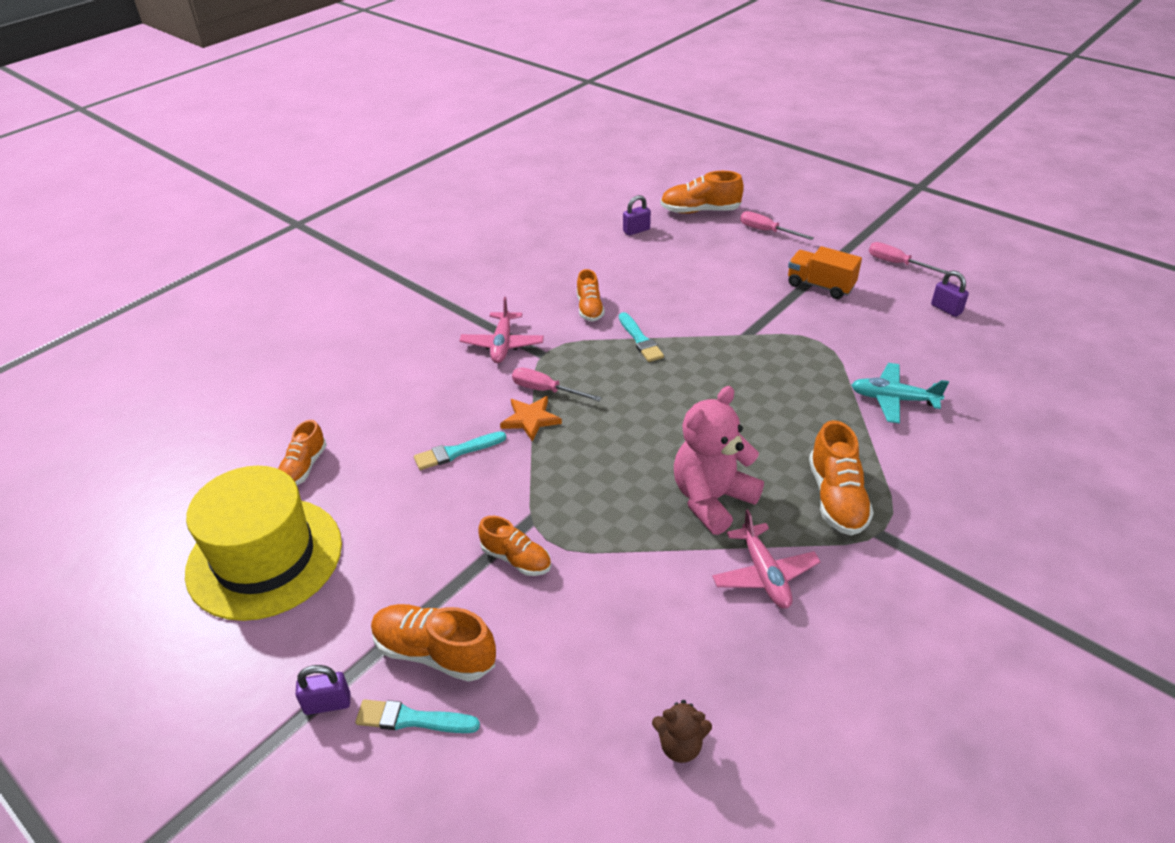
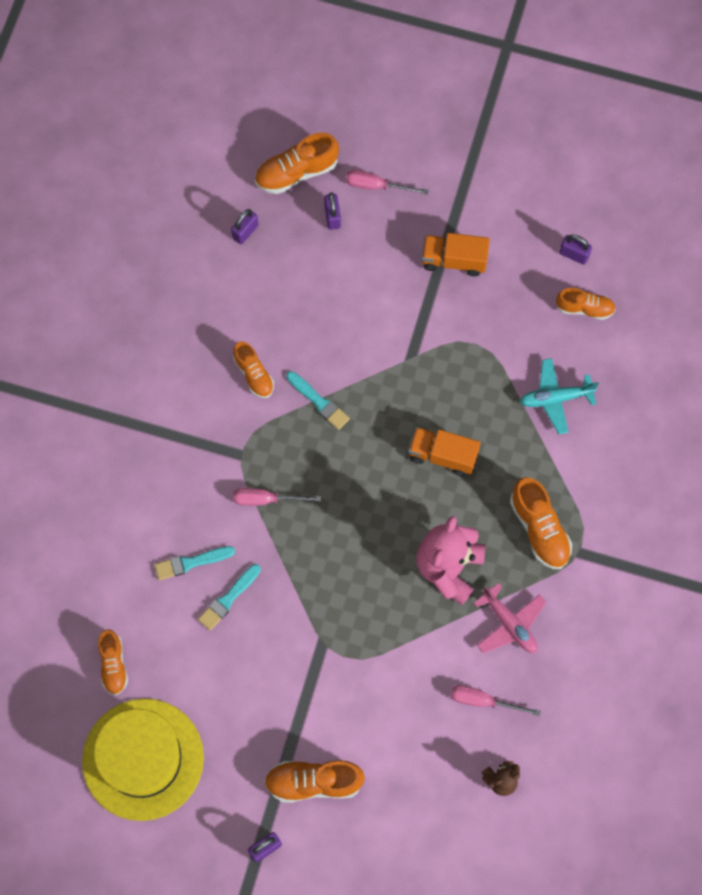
camera: 25 degrees left, 30 degrees up
(412, 719) = (326, 834): turquoise brush -> turquoise brush (191, 562)
(502, 344) = (198, 456): pink plane -> none
(516, 559) = (329, 683): orange shoe -> orange shoe (584, 308)
(530, 419) = (270, 539): orange star -> none
(718, 239) = (332, 217): none -> purple padlock
(748, 408) = (442, 455): none -> orange truck
(897, 263) = (515, 197): pink screwdriver -> pink screwdriver (483, 701)

